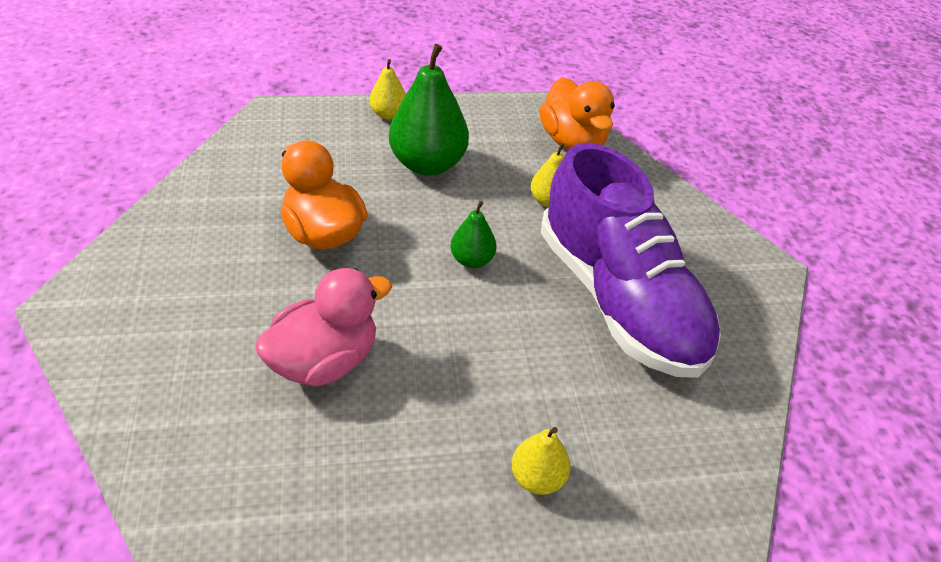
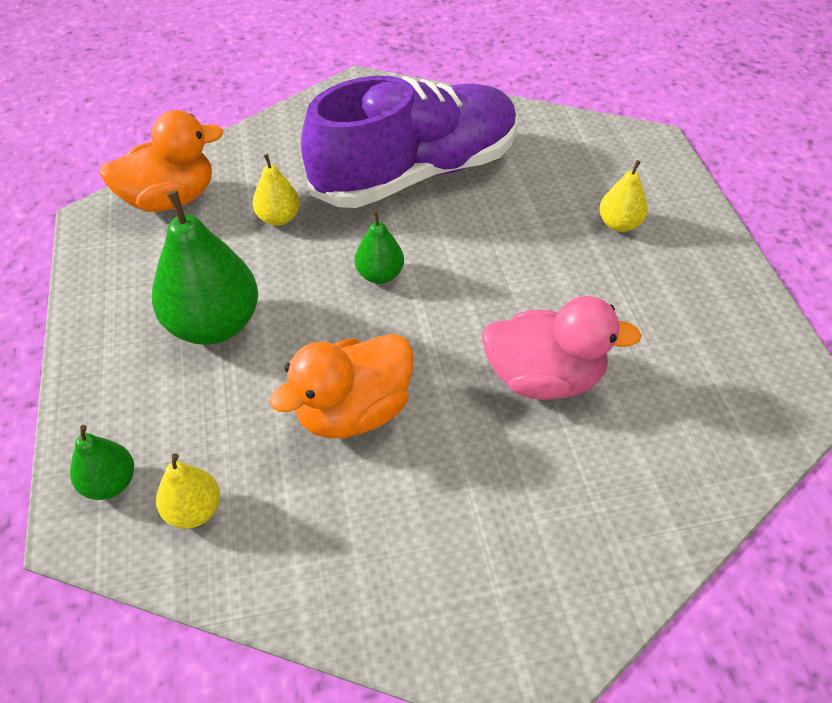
camera: 90 degrees left, 5 degrees up
(299, 122) = (110, 483): none -> green pear
(325, 361) = (544, 378): pink duck -> pink duck turned 135 degrees clockwise
(388, 114) = (99, 377): yellow pear -> yellow pear (194, 510)

